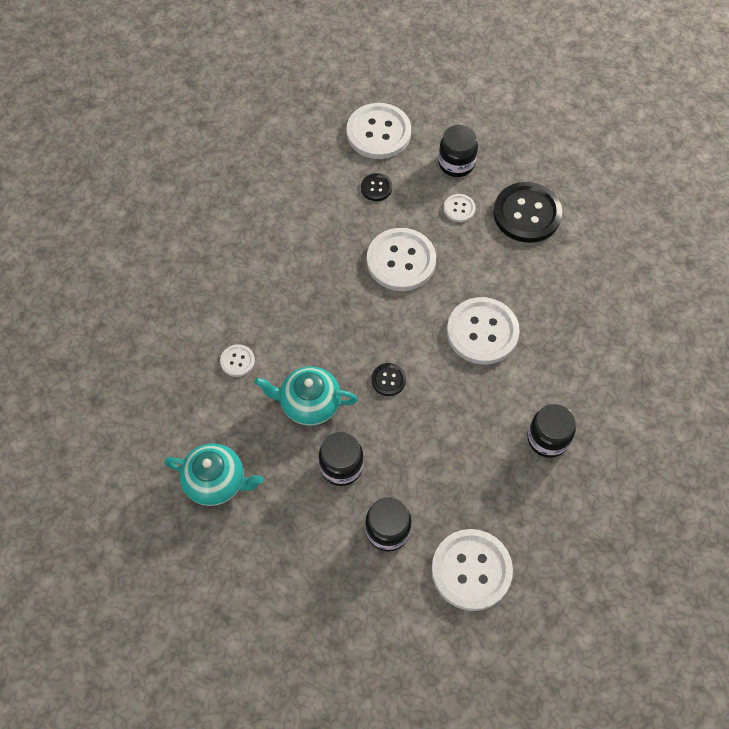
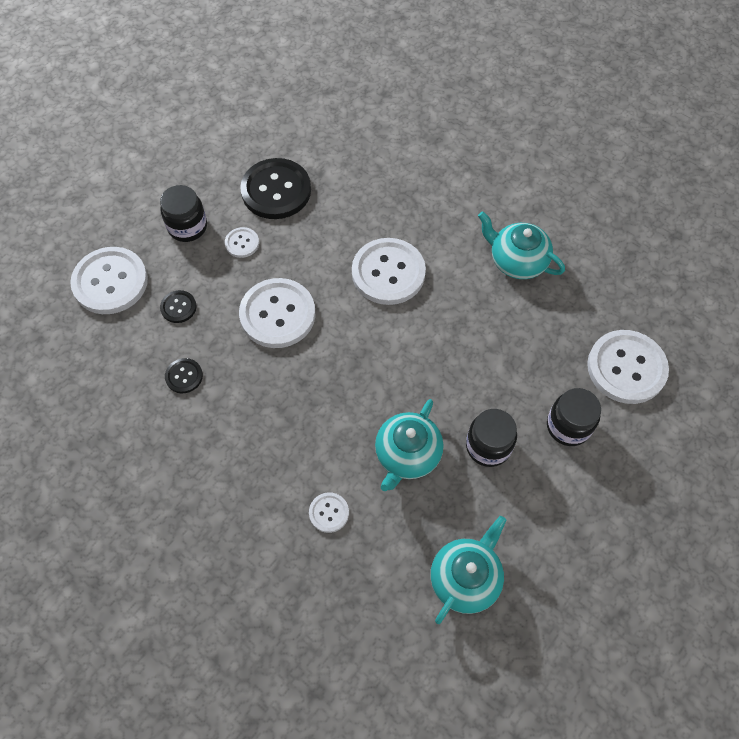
camera: 70 degrees left, 0 degrees up
(388, 380) = (408, 371): black button -> black button (184, 376)
(547, 439) = (517, 261): black jar -> turquoise teapot

